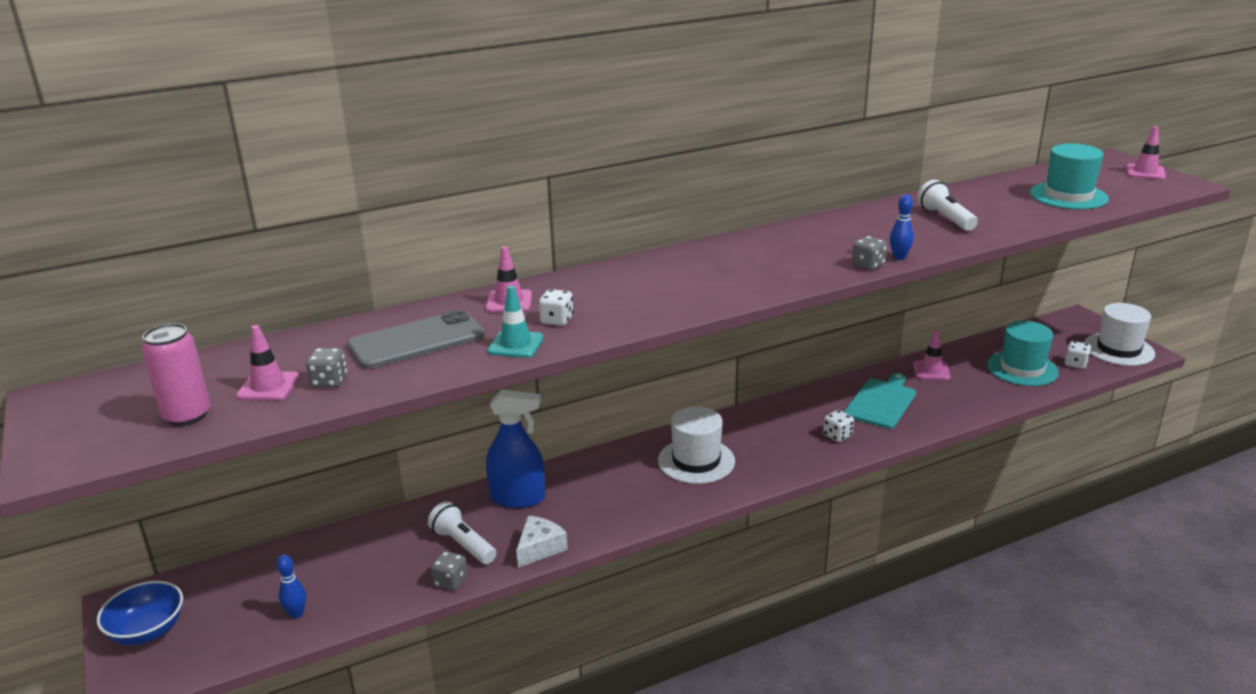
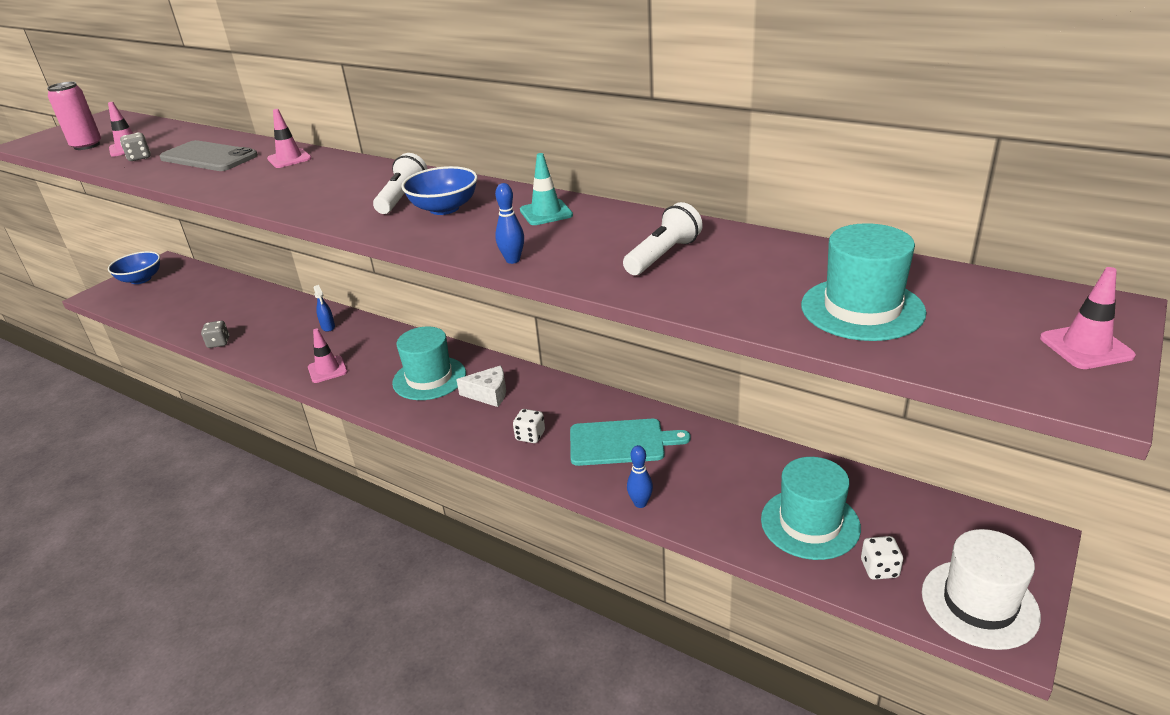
camera: 60 degrees right, 5 degrees up
(296, 614) = (168, 310): blue bowling pin -> blue bowling pin (640, 503)
(463, 545) = (261, 330): white flashlight -> white flashlight (402, 198)
(516, 345) = (214, 182): turquoise traffic cone -> turquoise traffic cone (546, 213)
(518, 498) = (328, 327): blue spray bottle -> blue spray bottle, size x0.46
(540, 548) = (270, 358): white cheese -> white cheese (489, 394)
(557, 320) = (264, 180): white dice -> none
(696, 461) = (429, 378): white hat -> turquoise hat
(763, 261) = (444, 208): none -> blue bowl
(868, 265) = (476, 251): grey dice -> none
(931, 371) = (725, 455): pink traffic cone -> pink traffic cone (327, 370)

